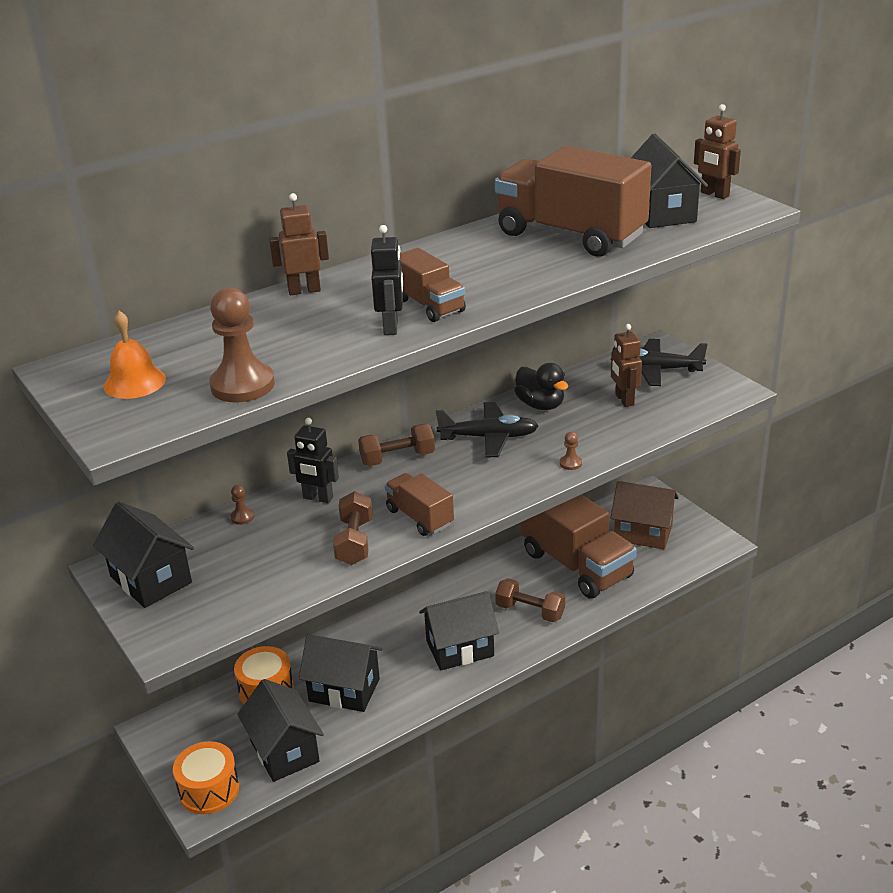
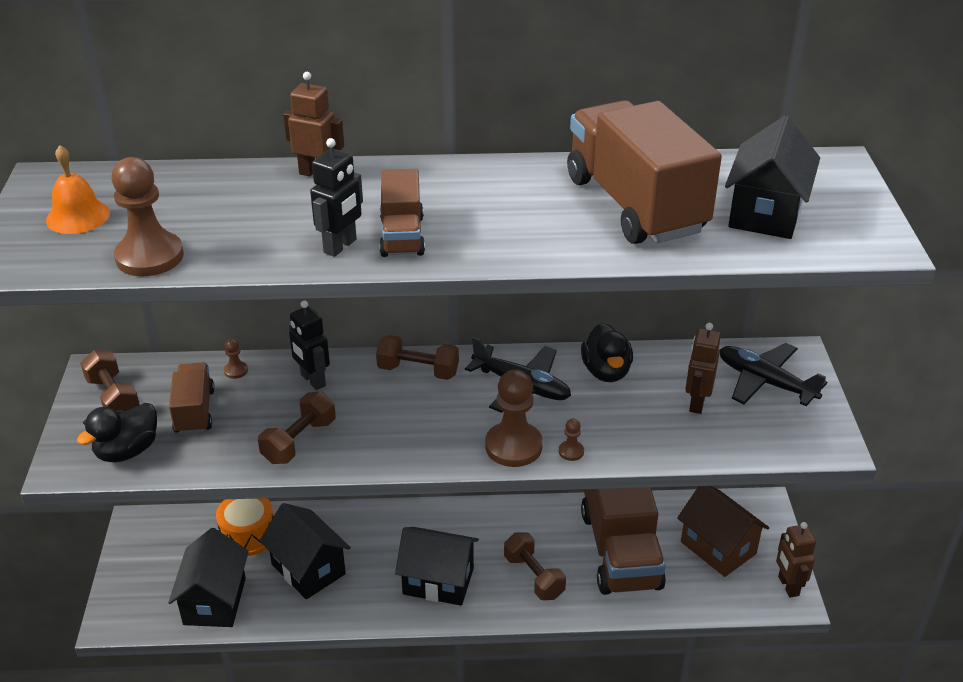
camera: 30 degrees right, 5 degrees up
(151, 579) = (113, 398): black house -> brown dumbbell
(209, 790) = (132, 604): orange drum -> none
(211, 610) = (127, 451): none -> black duck
(420, 517) = (377, 443): brown truck -> brown truck (194, 411)
(526, 477) = (513, 446): none -> brown pawn
(714, 194) = (855, 210): brown robot -> brown robot (788, 586)

